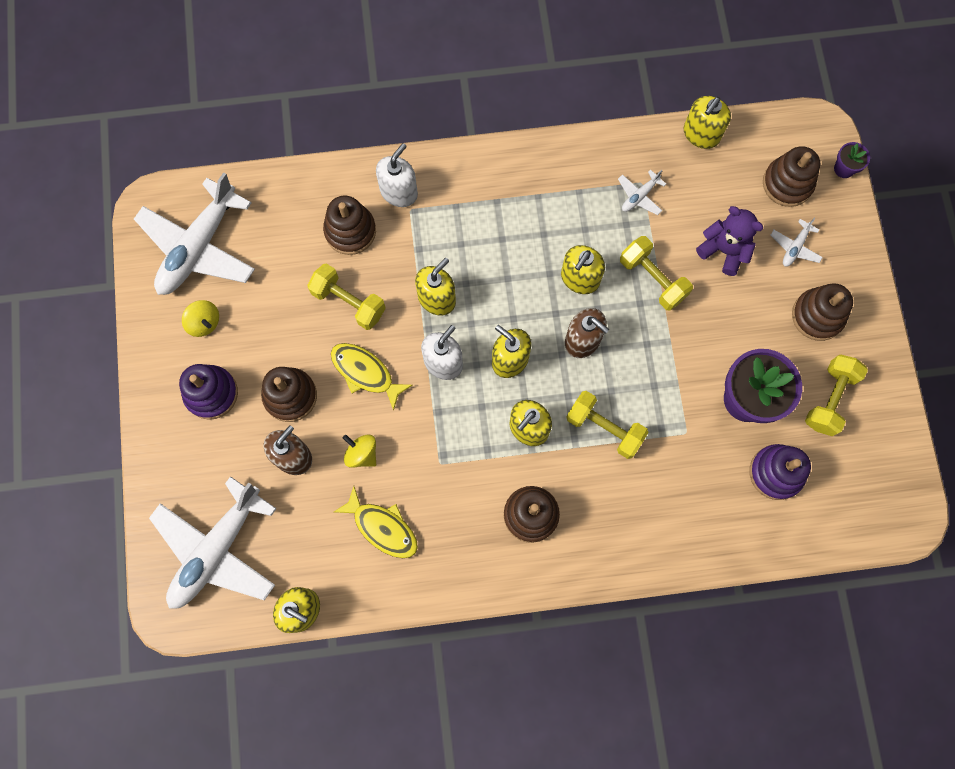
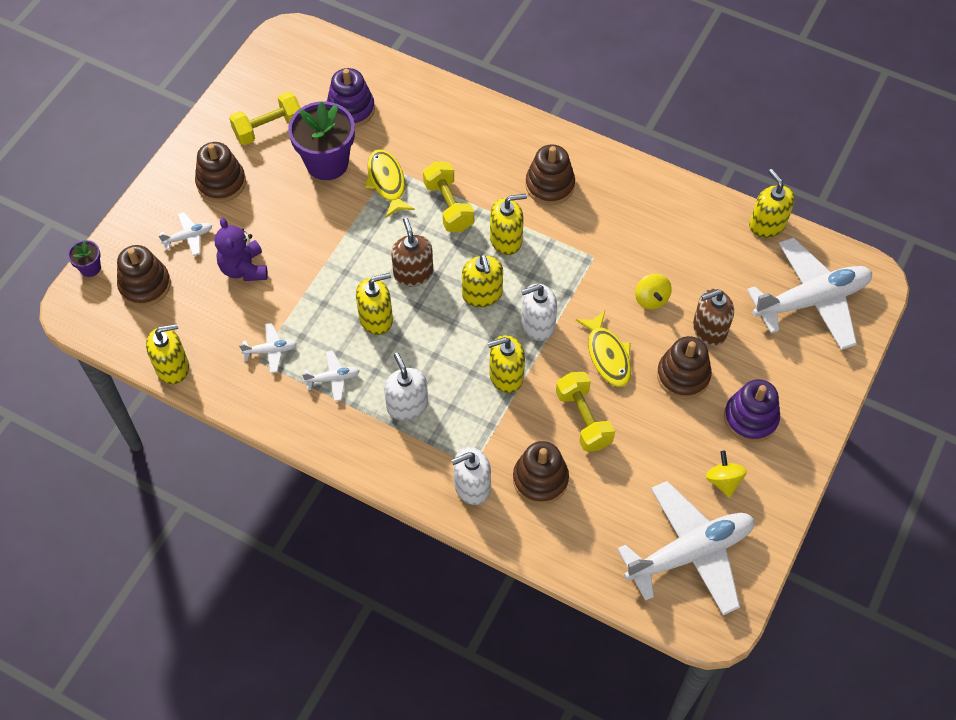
camera: 145 degrees left, 15 degrees down
(382, 527) = (669, 241): yellow fish -> yellow fish (387, 182)
(496, 222) = (407, 405): none -> white soap dispenser
(572, 206) = (333, 378): none -> white plane
(652, 279) = (319, 283): yellow dumbbell -> none

